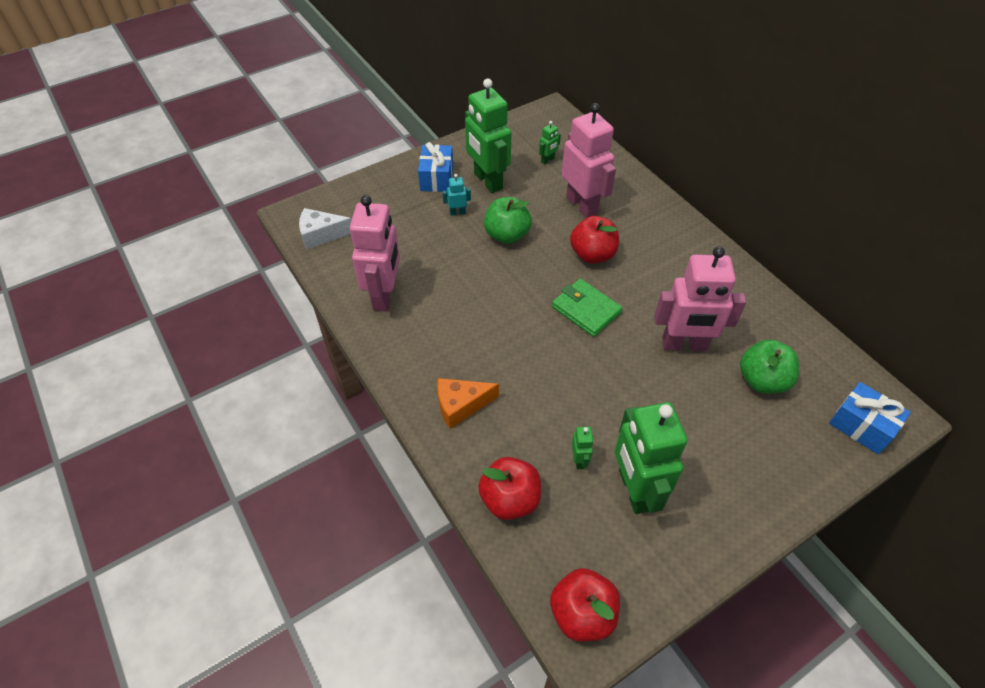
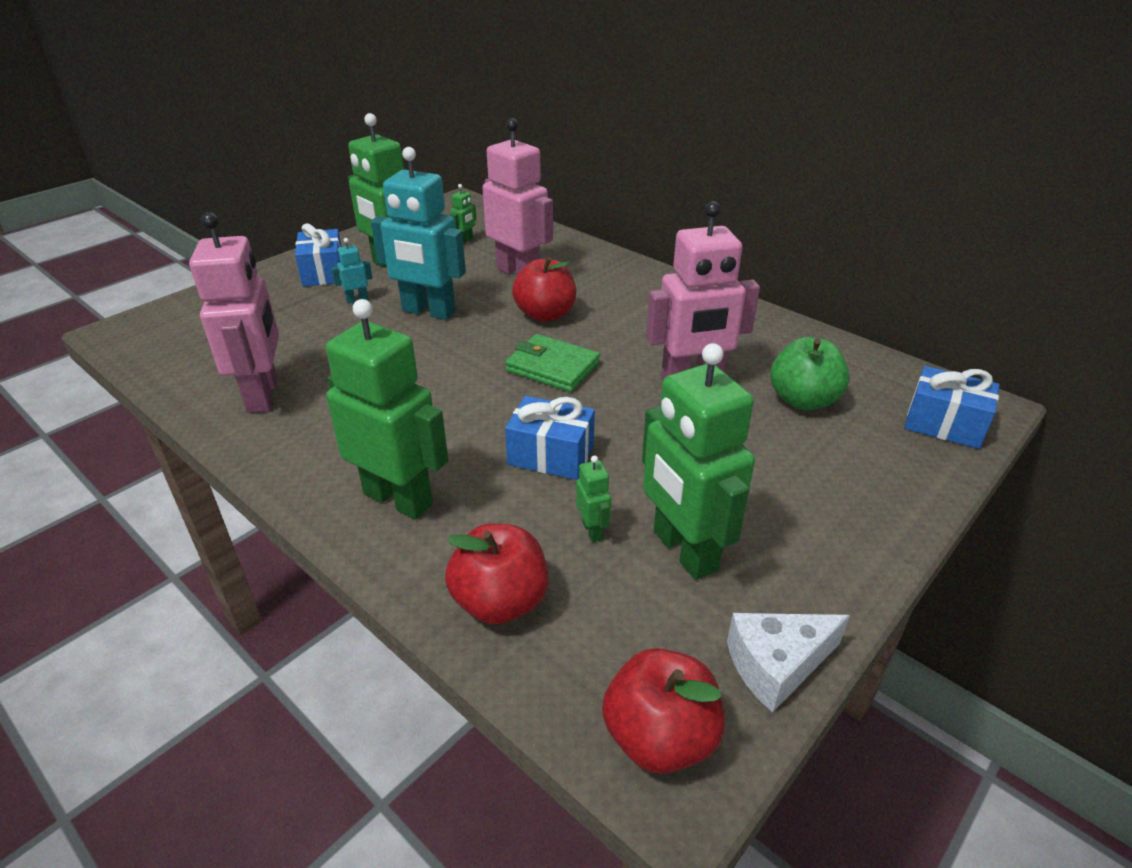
camera: 15 degrees left, 15 degrees down
(321, 235) = (162, 346): white cheese -> white cheese (776, 665)
(461, 405) = (398, 499): orange cheese -> green robot
(507, 235) = (428, 312): green apple -> turquoise robot
(566, 391) = (551, 455): none -> blue gift

